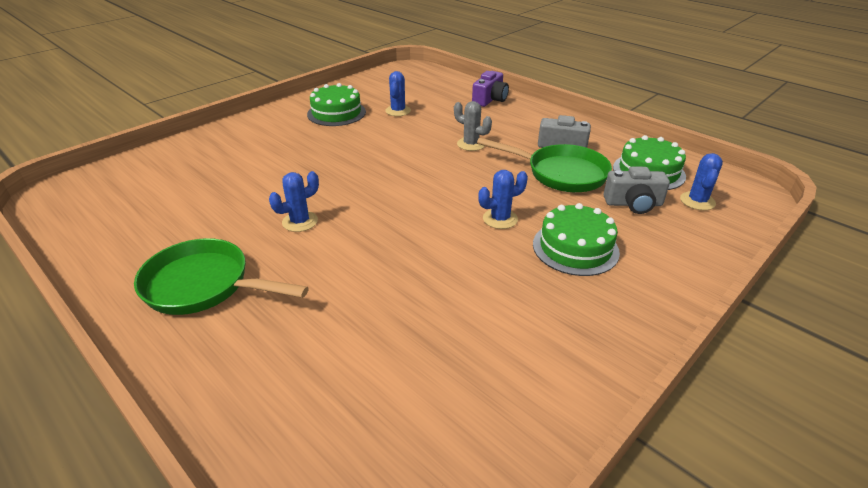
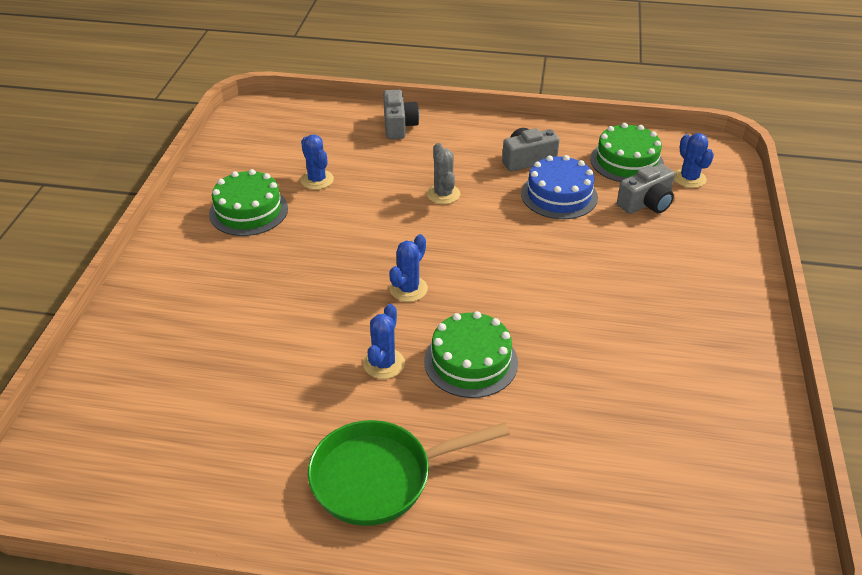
camera: 35 degrees left, 5 degrees up
(471, 144) = (443, 194): grey cactus -> grey cactus turned 75 degrees clockwise
(490, 99) = (399, 126): purple camera -> grey camera
(500, 219) = (559, 270): blue cactus -> blue cactus (408, 289)
(560, 173) = (559, 195): green pan -> blue cake
(575, 248) = (645, 271): green cake -> green cake (471, 361)

